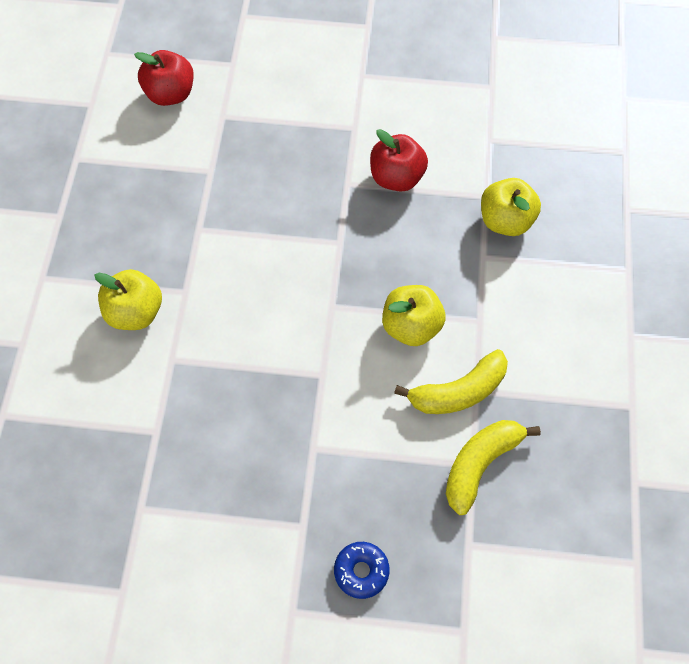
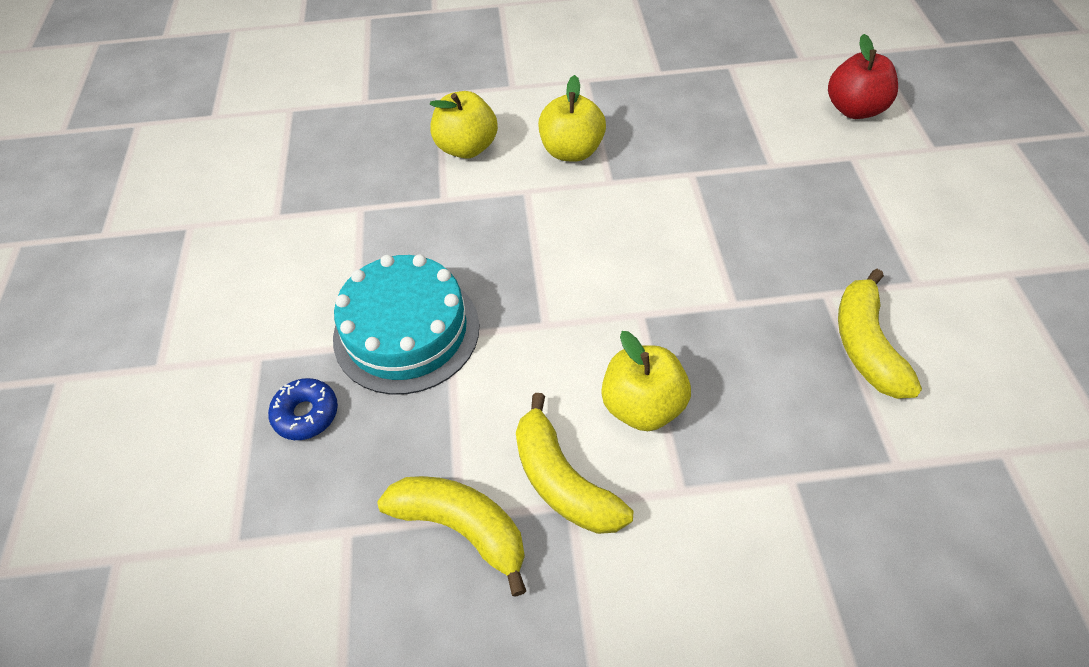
camera: 80 degrees right, 10 degrees down
(300, 482) = (406, 331): none -> turquoise cake
(396, 177) = (866, 345): red apple -> yellow banana
(505, 221) = (868, 500): yellow apple -> yellow apple (467, 148)

